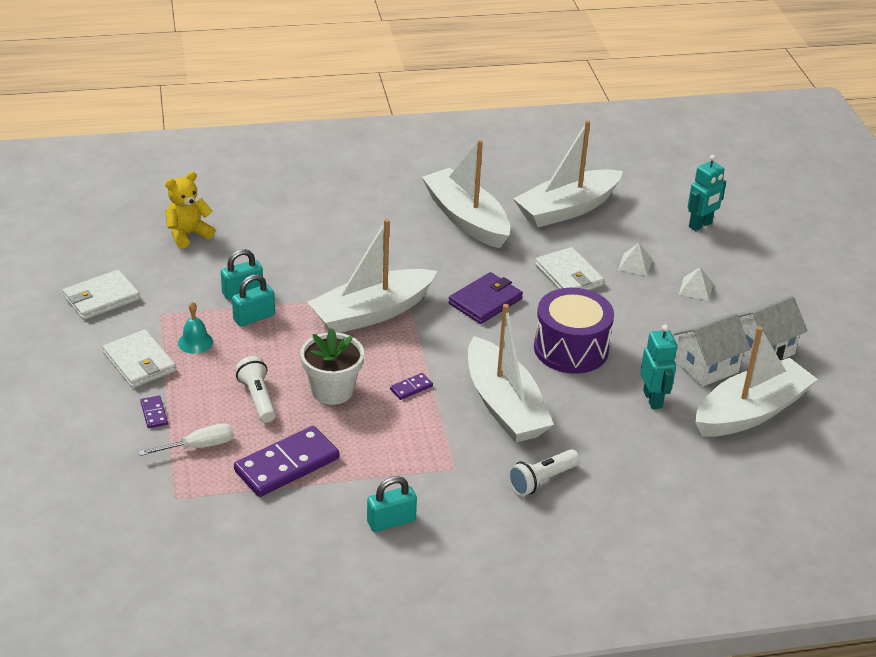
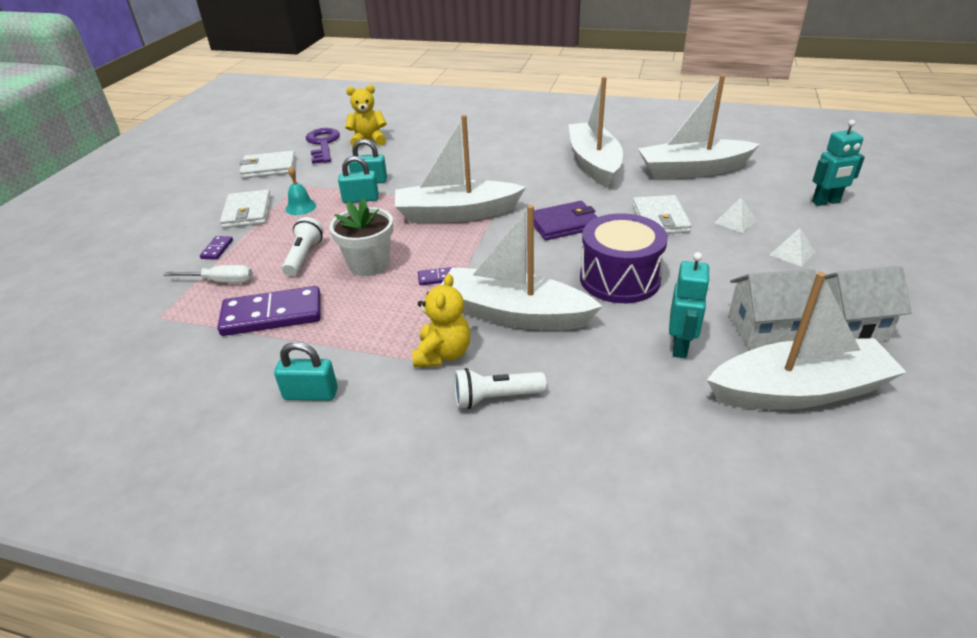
camera: 30 degrees right, 0 degrees up
(135, 250) = (323, 144): none -> purple key
(473, 457) = (443, 354): none -> yellow teddy bear
(504, 405) = (513, 314): white boat -> white boat turned 105 degrees clockwise

